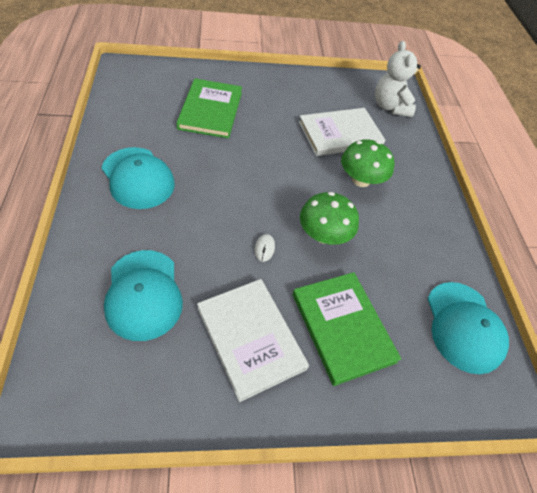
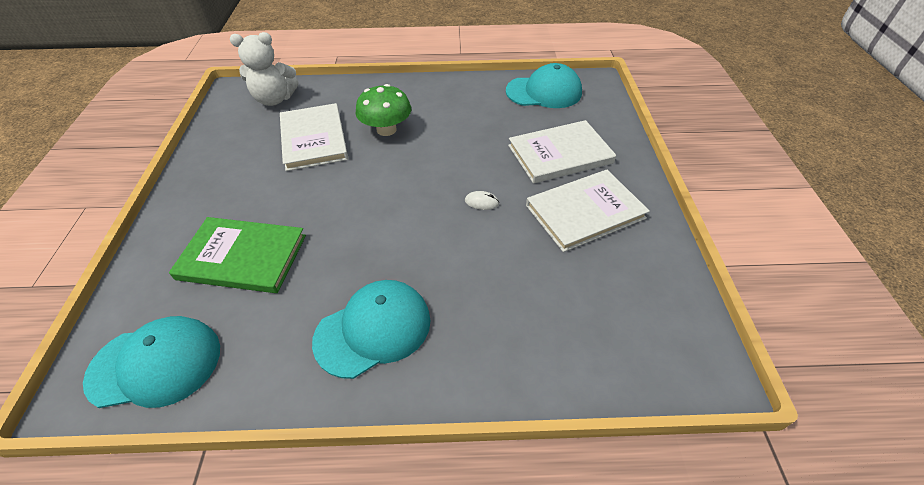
camera: 80 degrees left, 5 degrees down
(143, 294) = (555, 300): turquoise cap -> turquoise cap (155, 364)
(324, 235) = (460, 159): green mushroom -> none
(342, 327) = (560, 154): green book -> white book

